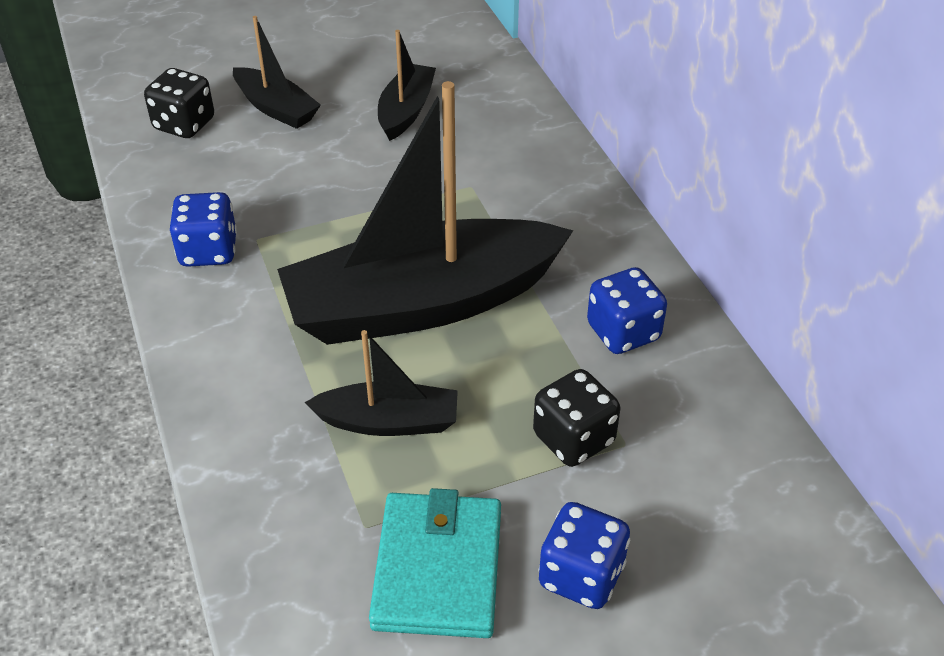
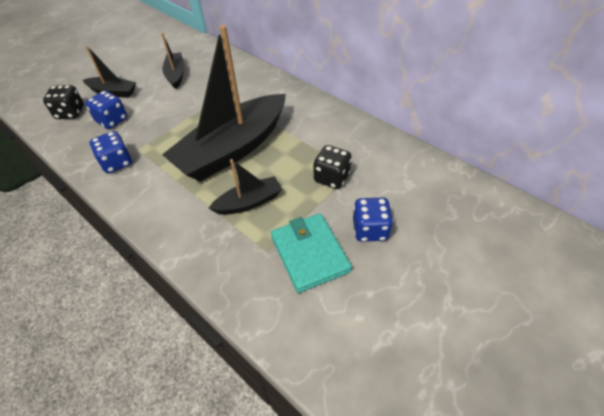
camera: 25 degrees left, 5 degrees up
(623, 332) = (324, 129): blue dice -> blue dice (112, 120)

